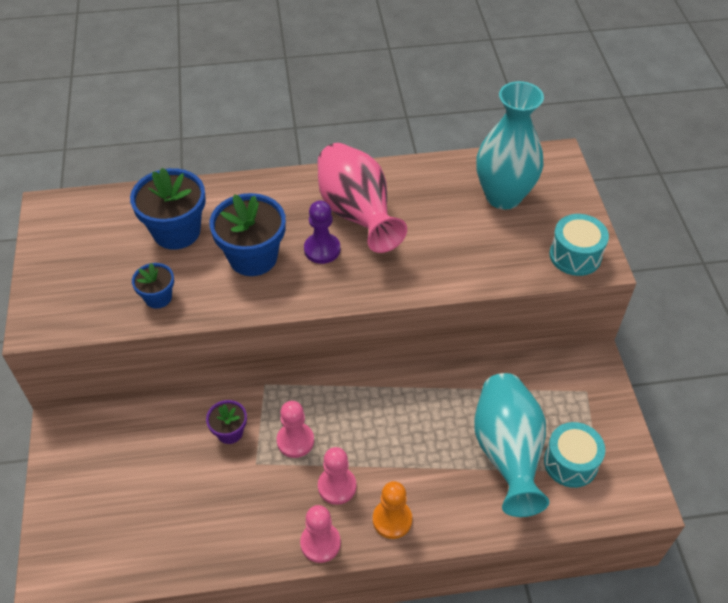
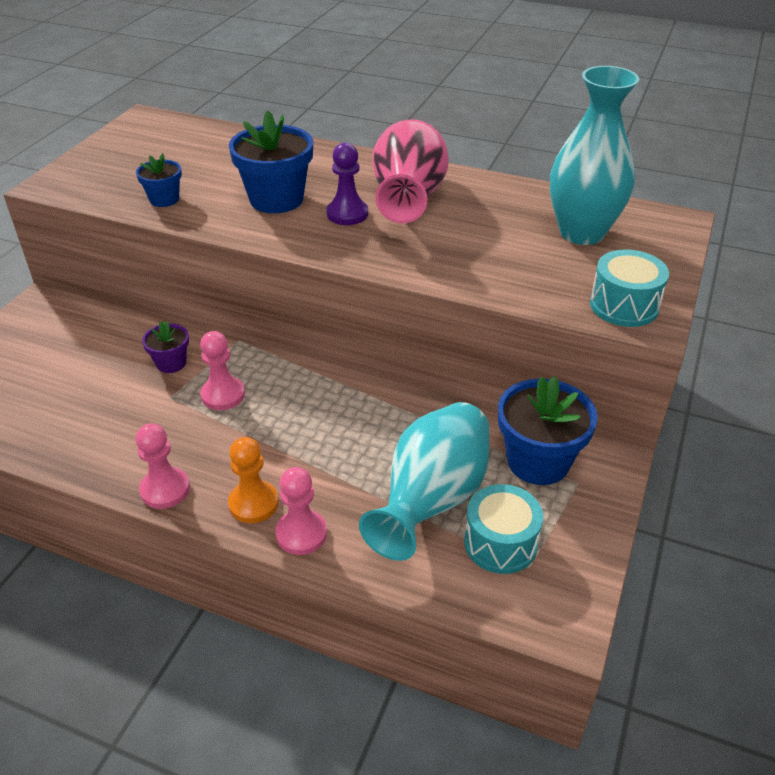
camera: 30 degrees right, 10 degrees down
(176, 231) = (229, 162): blue flower pot -> blue flower pot (538, 461)
(337, 486) = (226, 449): pink pawn -> pink pawn (301, 534)

